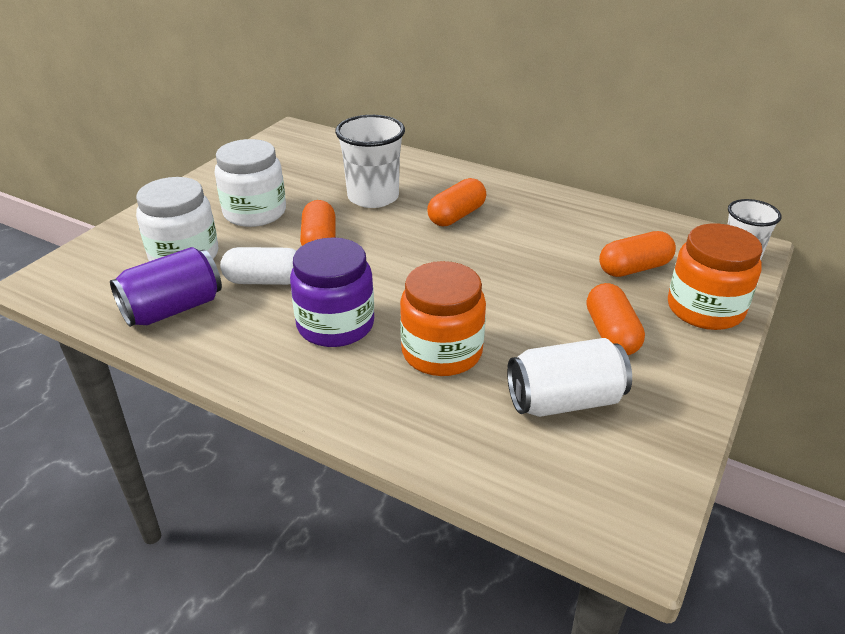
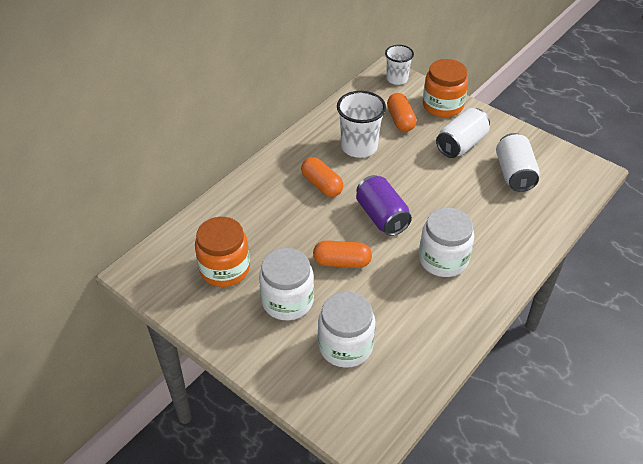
camera: 80 degrees left, 10 degrees up
(173, 309) = (416, 348): purple can -> purple can (382, 217)
(265, 281) = (388, 294): white capsule -> none
(335, 325) = (443, 259): purple jar -> white jar
(373, 197) = (282, 226): white cup -> white cup (359, 147)
(442, 352) = (472, 214): orange jar -> orange jar (225, 269)
(611, 334) = (461, 144): orange capsule -> white can

